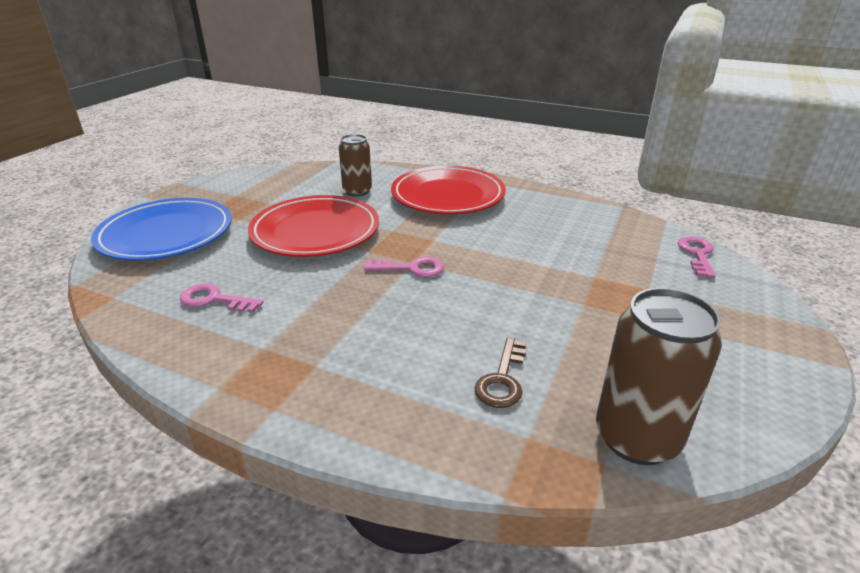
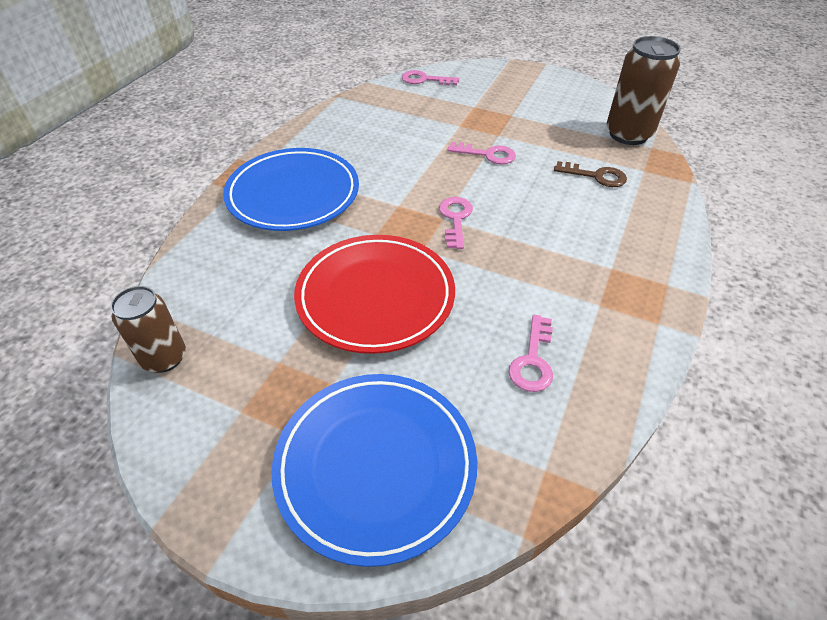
camera: 90 degrees left, 15 degrees up
(357, 191) = (262, 269): brown can -> brown can (164, 358)
(448, 196) = (293, 194): red plate -> blue plate
(534, 293) = (487, 154): none -> pink key

